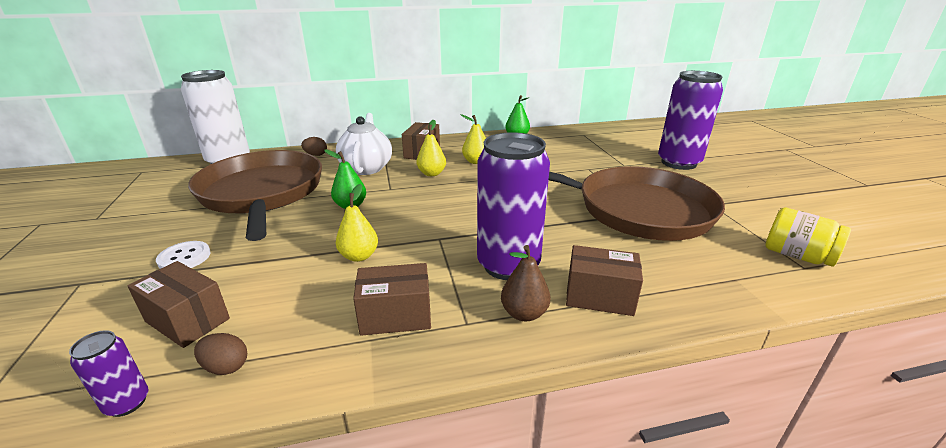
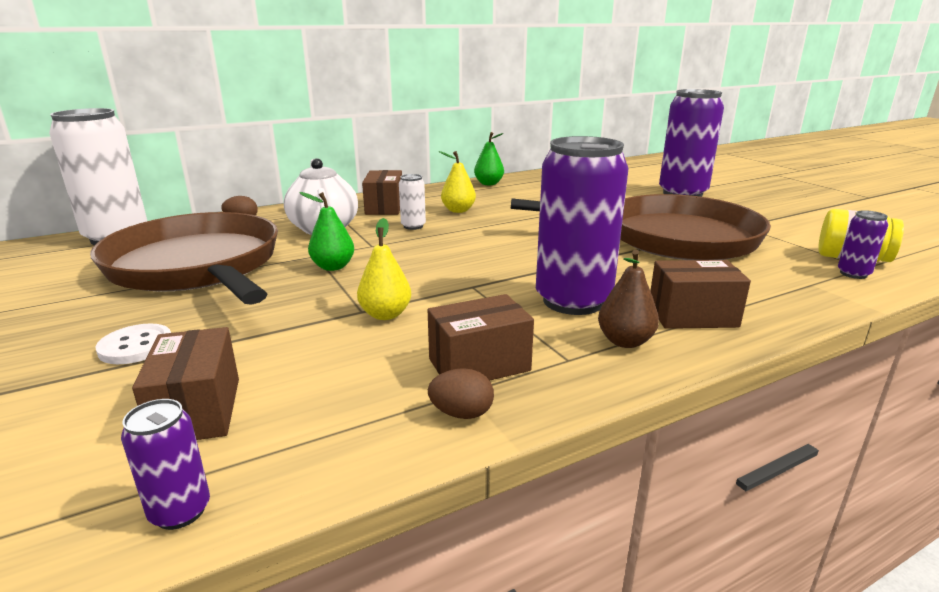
camera: 15 degrees left, 5 degrees down
(187, 320) = (197, 410): brown box -> brown box turned 60 degrees clockwise
(226, 367) = (296, 449): brown egg -> brown egg (461, 413)
(432, 173) = (413, 226): yellow pear -> white can
(787, 273) = (853, 274): none -> purple can

